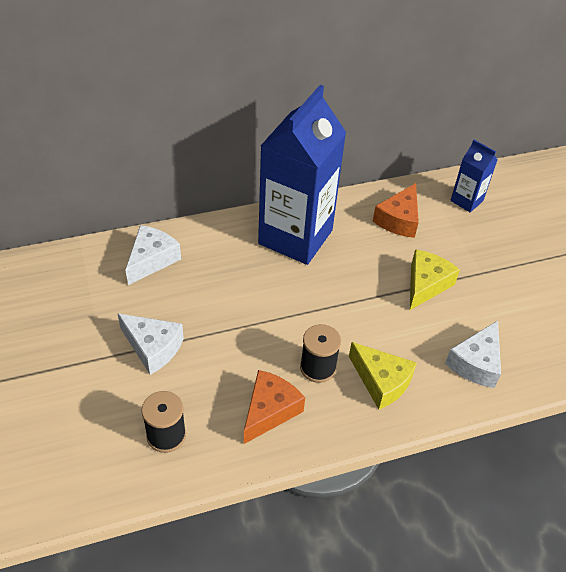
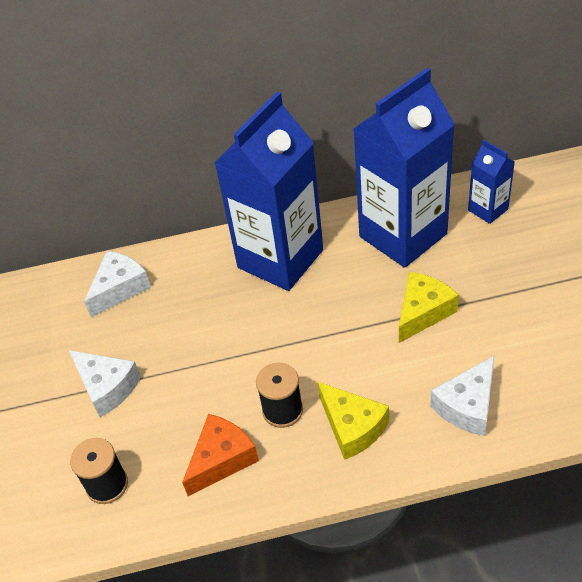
camera: 15 degrees right, 0 degrees up
(399, 220) = (403, 235): orange cheese -> blue carton

